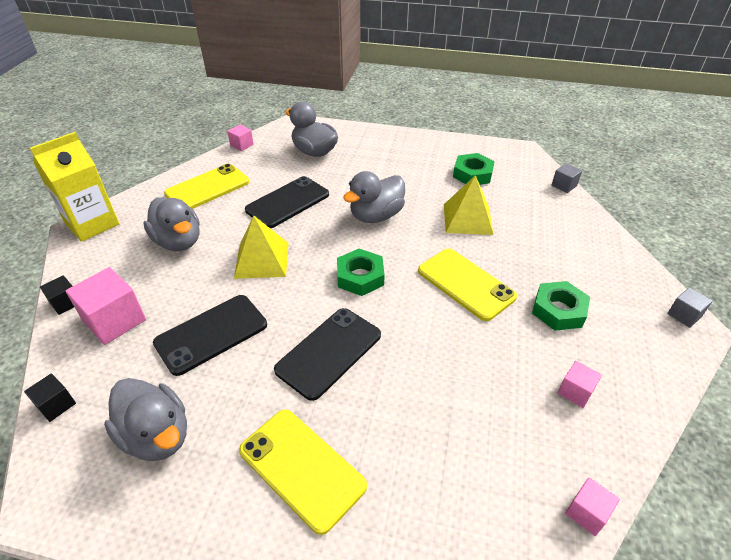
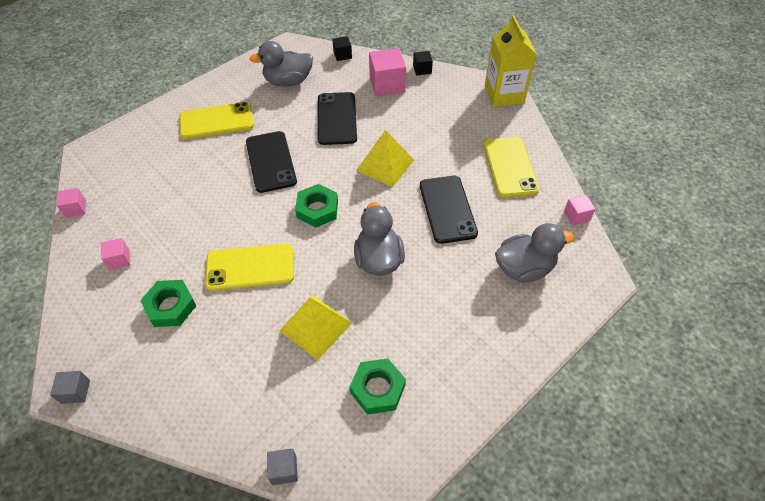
camera: 125 degrees right, 10 degrees up
(178, 242) = (444, 130): grey duck -> none

